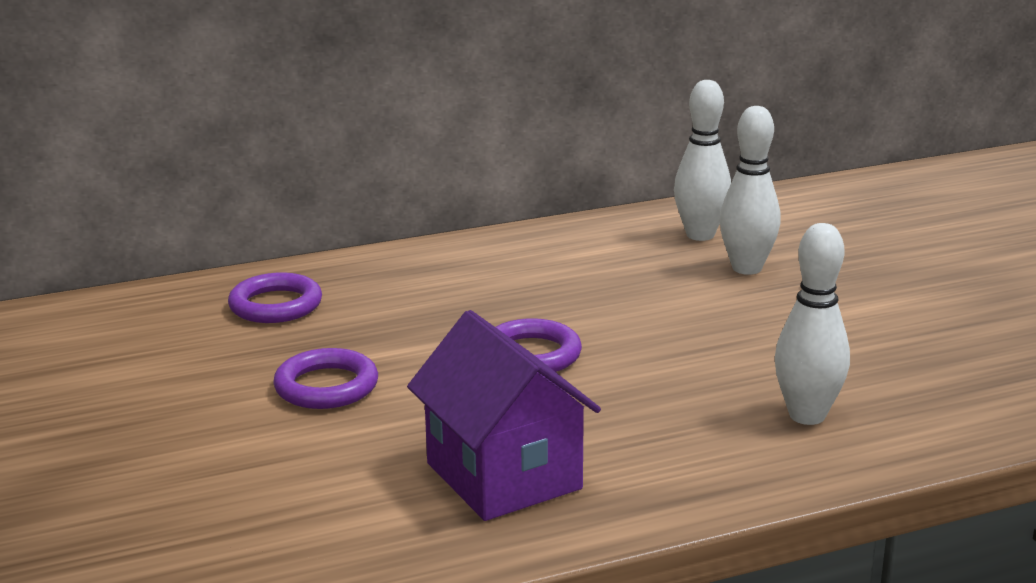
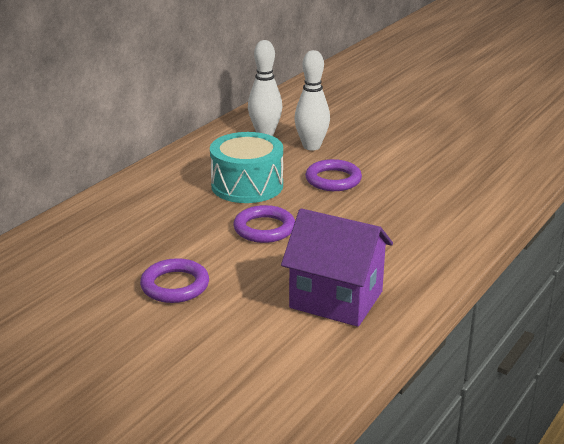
camera: 35 degrees left, 5 degrees up
(276, 305) = (75, 247): purple ring -> purple ring (333, 180)
(583, 294) = (247, 185): none -> turquoise drum
(807, 415) = (433, 216): white bowling pin -> none

